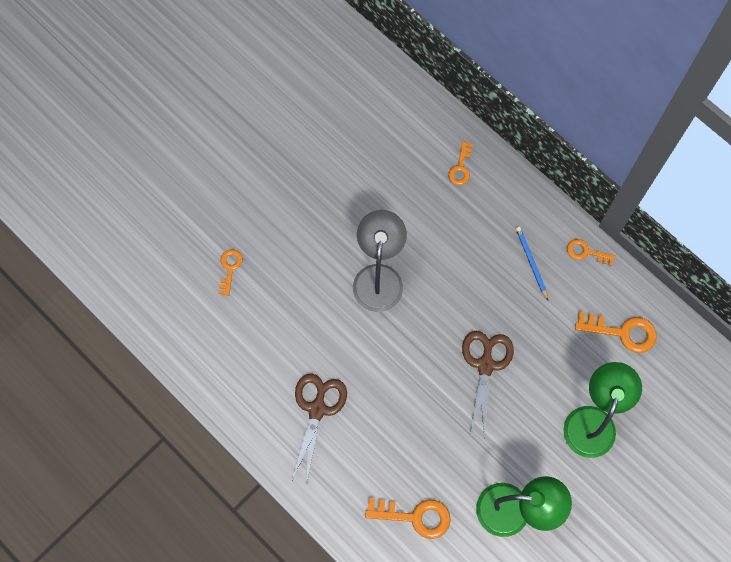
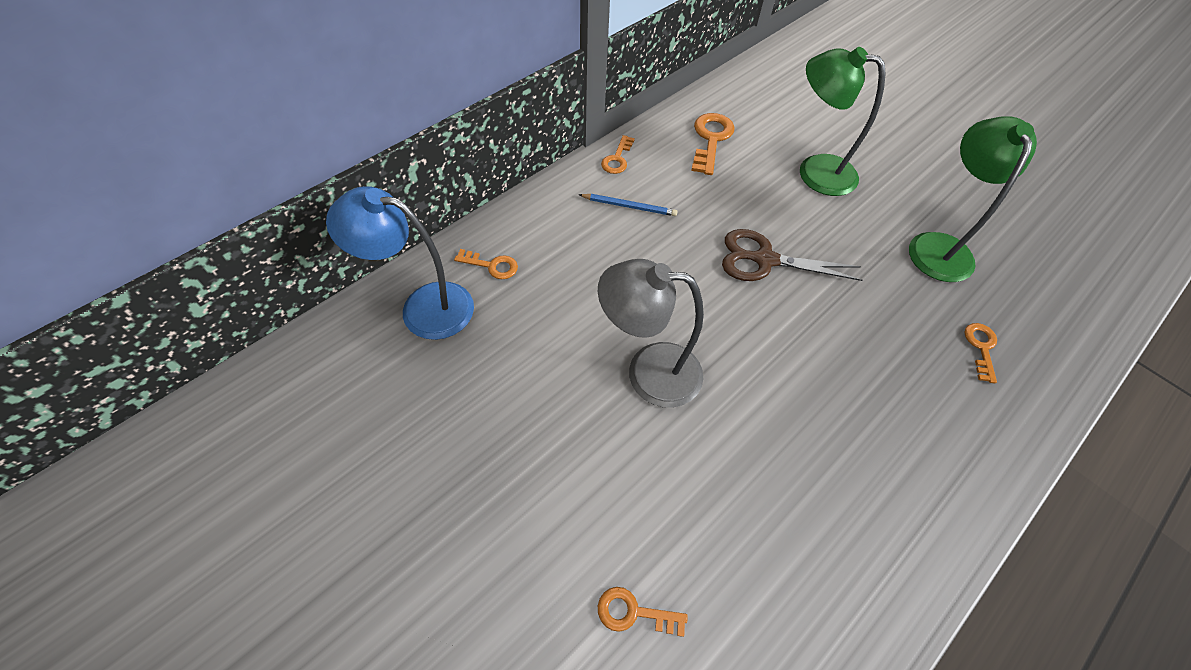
camera: 90 degrees left, 15 degrees down
(317, 409) = (863, 467): brown scissors -> none
(415, 517) = (981, 348): orange key -> orange key, size x0.61
(420, 129) = (423, 307): none -> blue lamp
(531, 262) = (629, 206): blue pencil -> blue pencil turned 150 degrees counterclockwise

